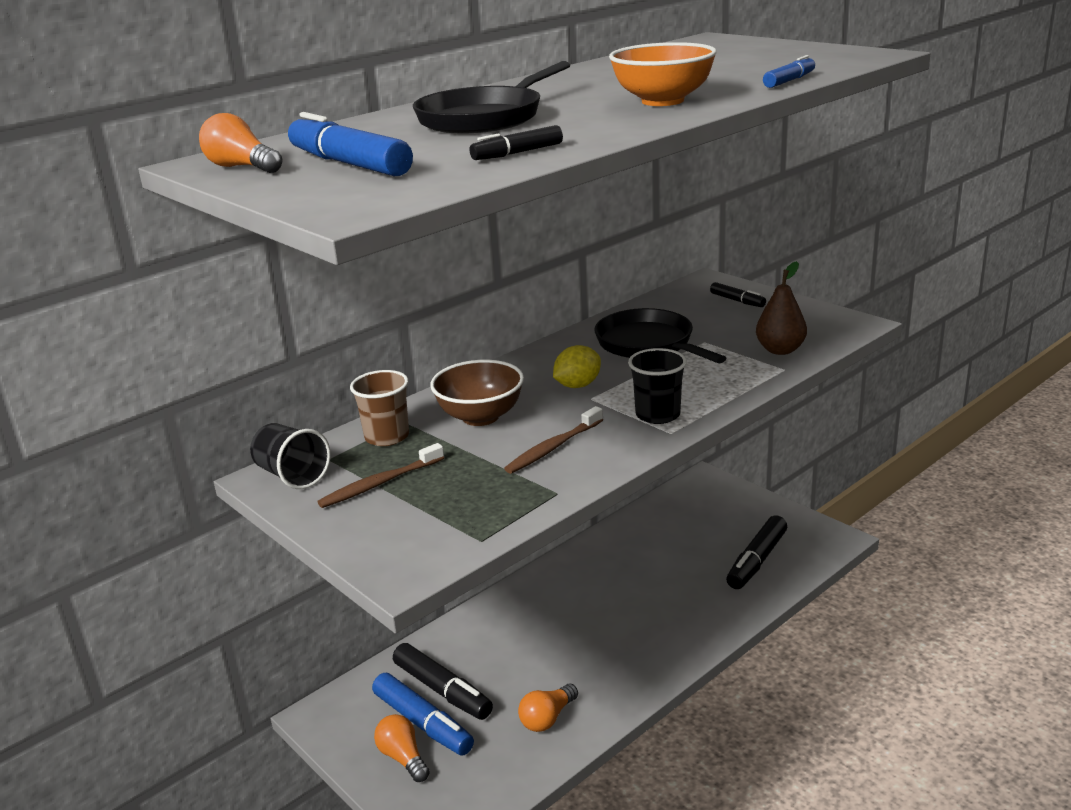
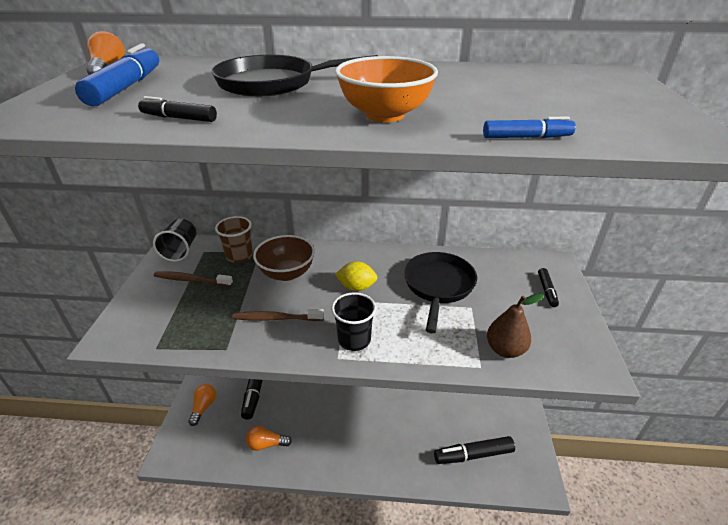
camera: 45 degrees right, 10 degrees up
(423, 723) = (229, 398): blue marker -> none

